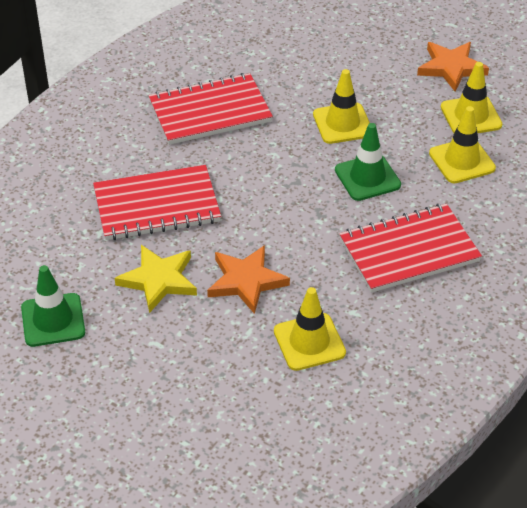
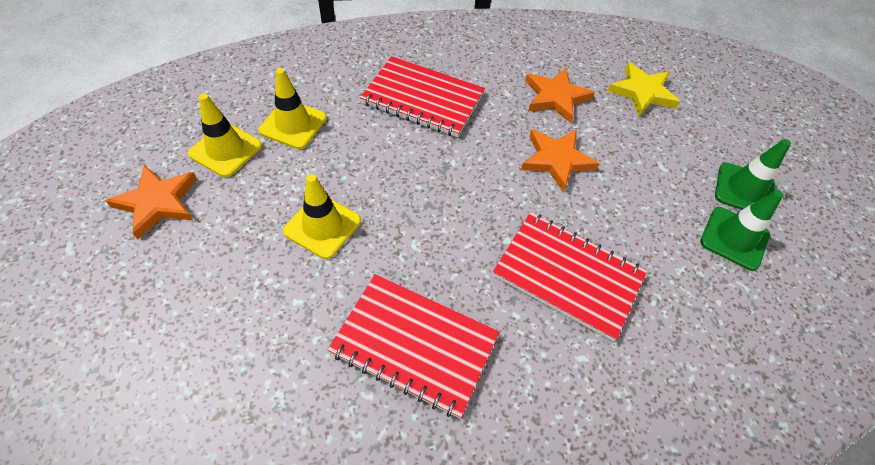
camera: 140 degrees left, 10 degrees up
(158, 280) = (622, 208): yellow star -> yellow star (642, 92)
(309, 342) = (556, 97): yellow traffic cone -> orange star
(367, 177) = (374, 165): green traffic cone -> green traffic cone (744, 190)

